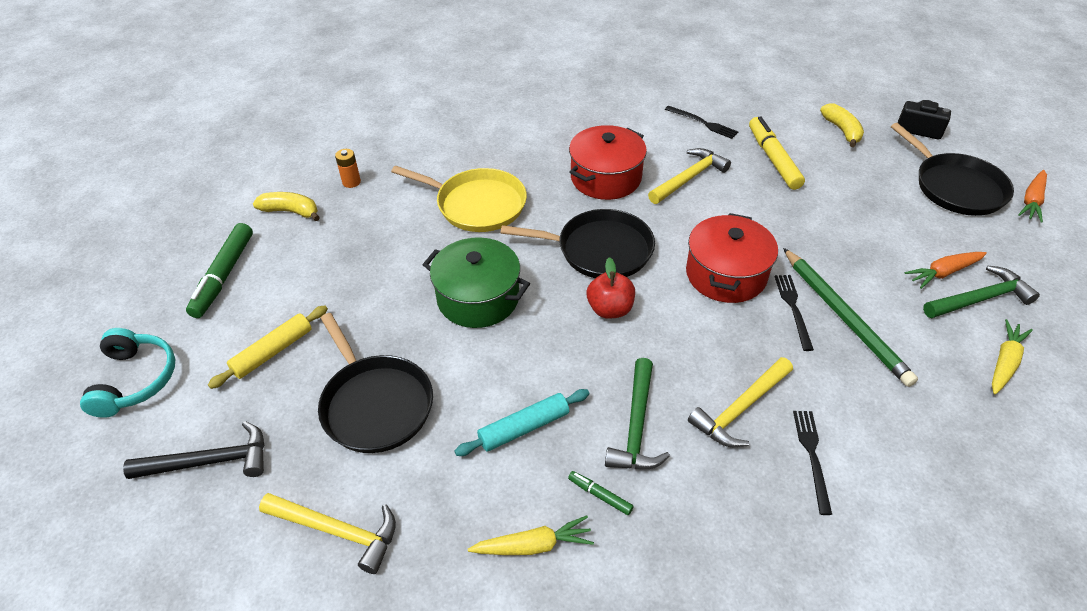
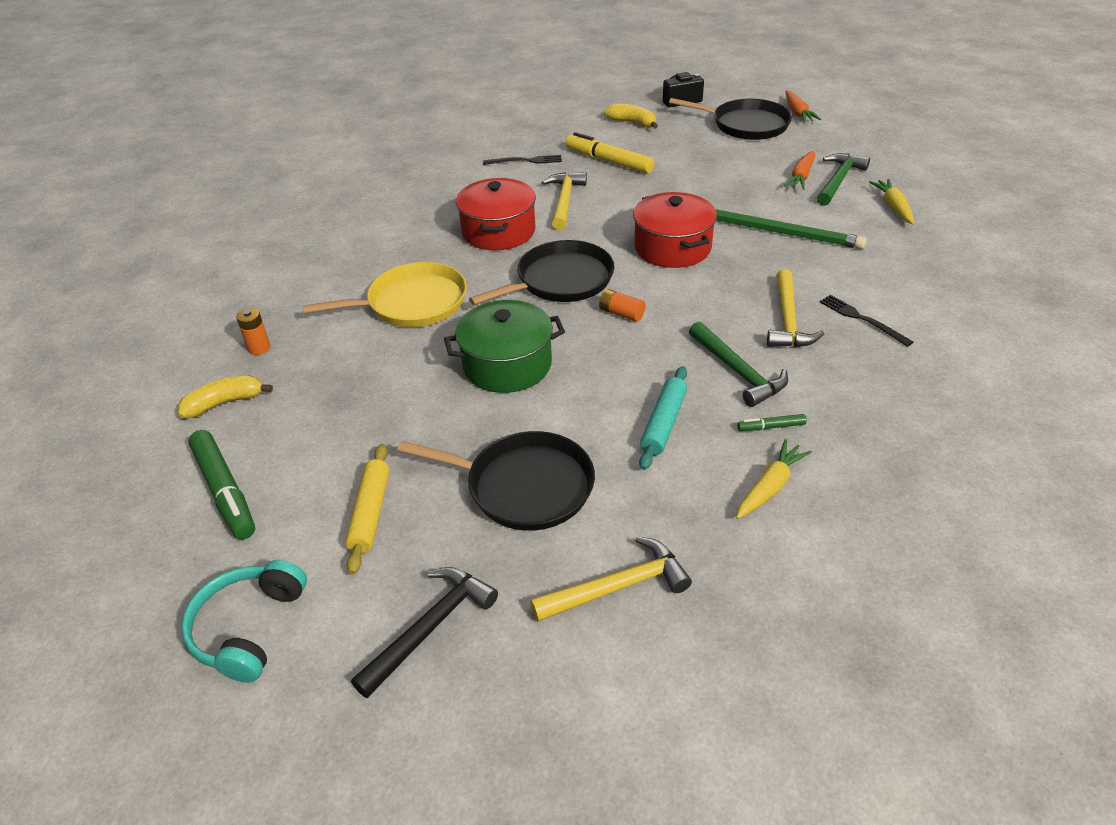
camera: 40 degrees left, 5 degrees down
(135, 380) = (249, 628): turquoise headphones -> turquoise headphones turned 120 degrees counterclockwise
(610, 309) = (621, 313): red apple -> orange battery
(793, 308) = (742, 244): black fork -> none

